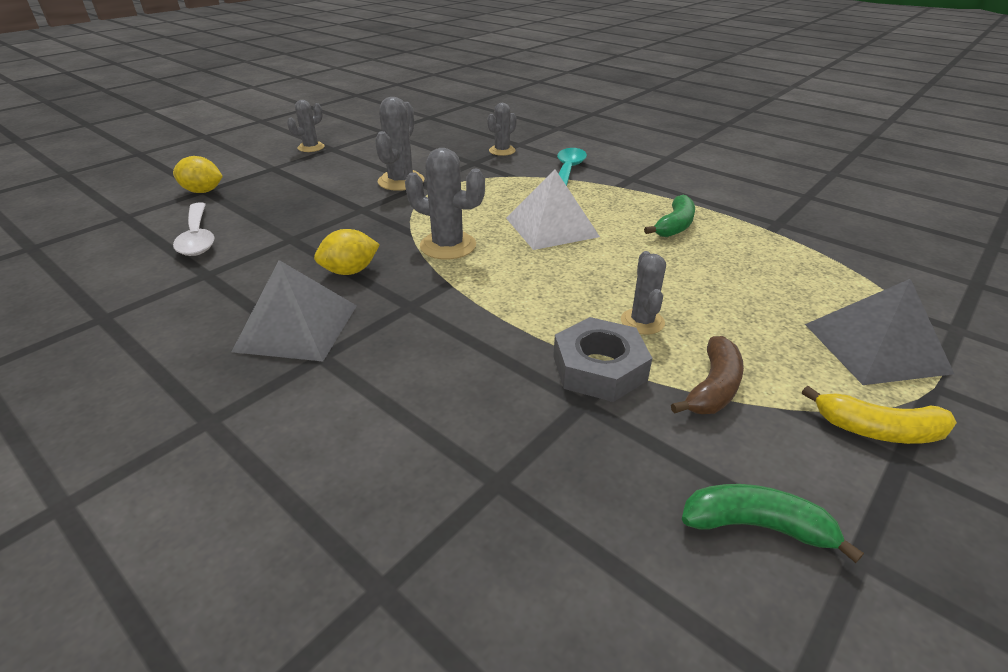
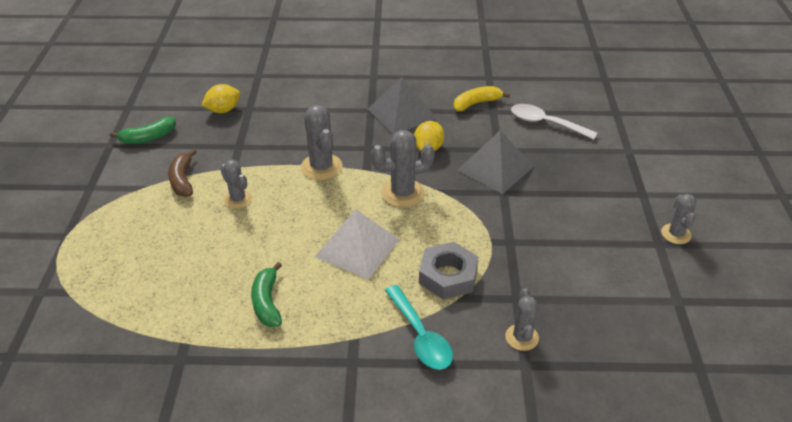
camera: 140 degrees right, 5 degrees up
(203, 191) = (626, 149): yellow lemon -> yellow lemon (223, 110)
(401, 181) = (529, 235): grey cactus -> grey cactus (321, 167)
(599, 368) = (242, 163): grey nut -> grey nut (448, 276)
(875, 347) = (97, 247): grey pyramid -> grey pyramid (495, 168)
(878, 430) = (99, 196): yellow banana -> yellow banana (476, 103)

